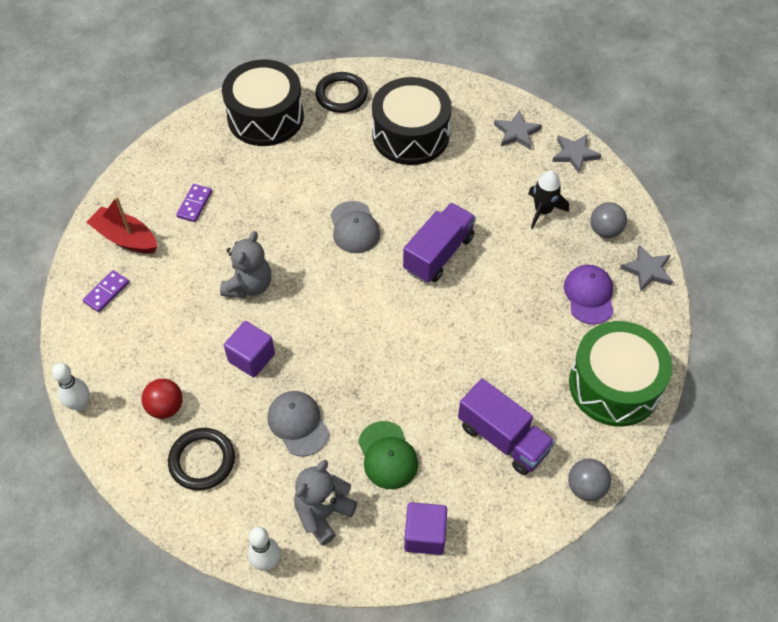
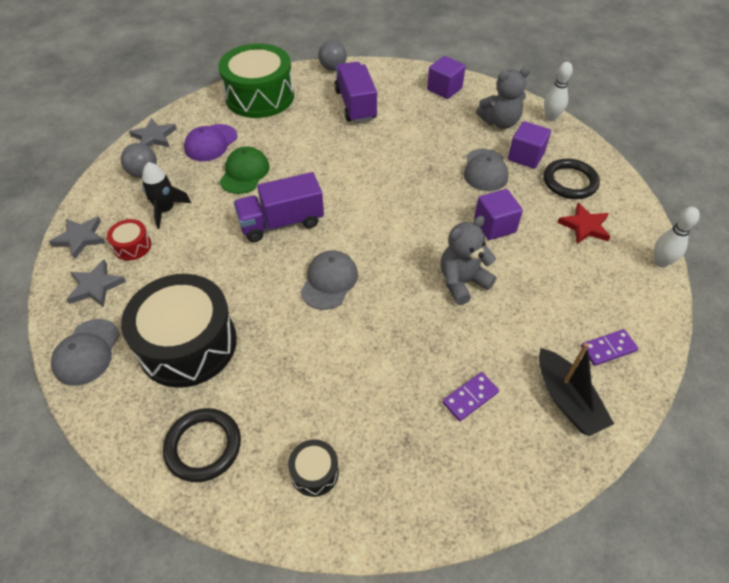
camera: 145 degrees left, 5 degrees down
(125, 238) = (567, 400): red boat -> black boat
(165, 407) = (584, 226): red ball -> red star
(265, 117) = (314, 472): black drum -> black drum, size x0.43
(265, 471) = (525, 156): none -> purple cube
(387, 455) = (436, 129): green cap -> green cap (244, 173)
(468, 98) = (87, 352): none -> grey cap
(529, 170) = (132, 246): none -> red drum

